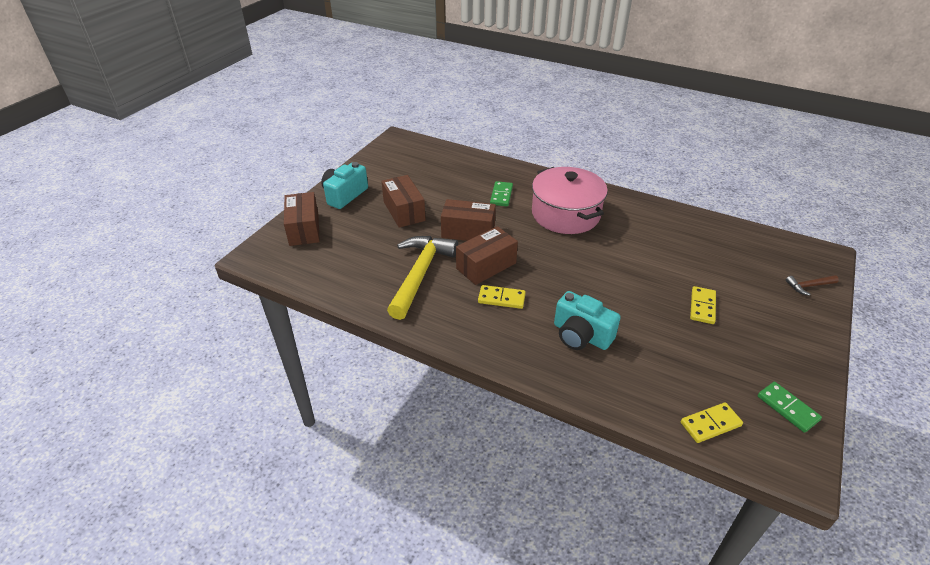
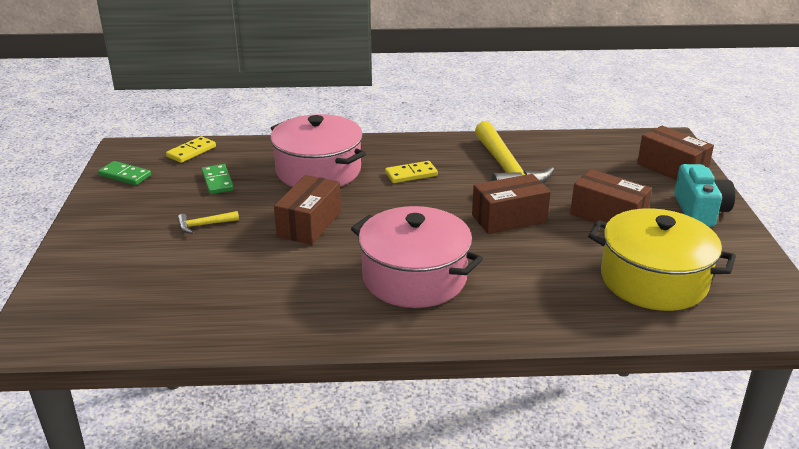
camera: 150 degrees right, 10 degrees down
(435, 171) = (653, 280): none -> yellow pot
(486, 266) = (453, 194): brown box -> brown box (309, 224)
(501, 195) = (522, 275): green domino -> green domino (217, 181)
(581, 335) = (318, 171): turquoise camera -> pink pot
(702, 306) = (204, 225): yellow domino -> yellow hammer
(809, 286) = (68, 284): brown hammer -> none

